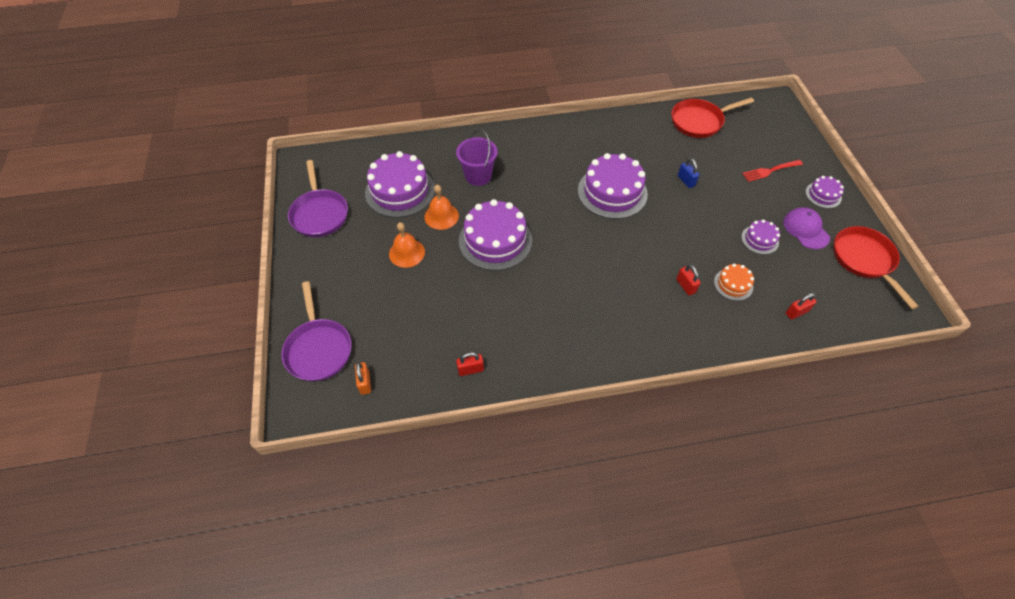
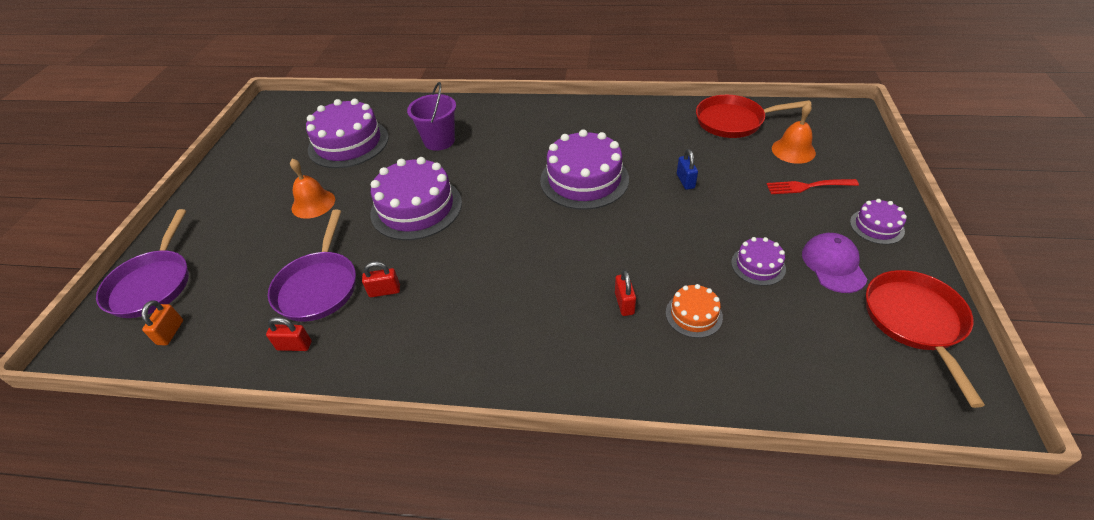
camera: 20 degrees right, 10 degrees down
(319, 213) = (255, 152): purple pan -> purple pan (319, 286)
(441, 216) = (374, 173): orange bell -> orange bell (793, 150)
(796, 312) = (775, 372): red padlock -> red padlock (384, 291)

